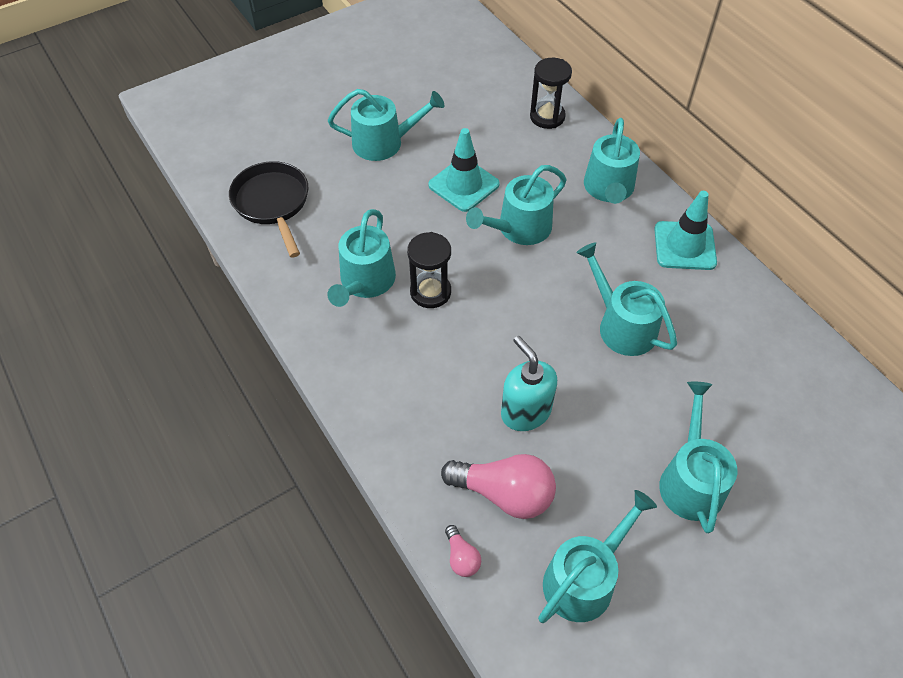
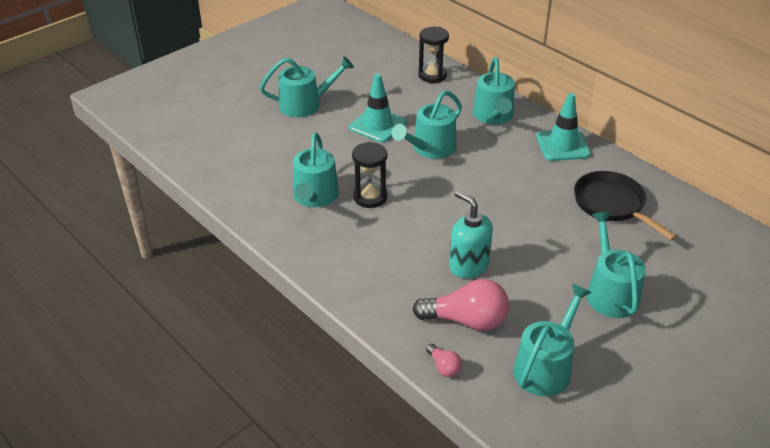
camera: 10 degrees left, 15 degrees down
(273, 204) = (223, 154): black pan -> black pan (612, 205)
(622, 325) = (529, 201): turquoise watering can -> none

